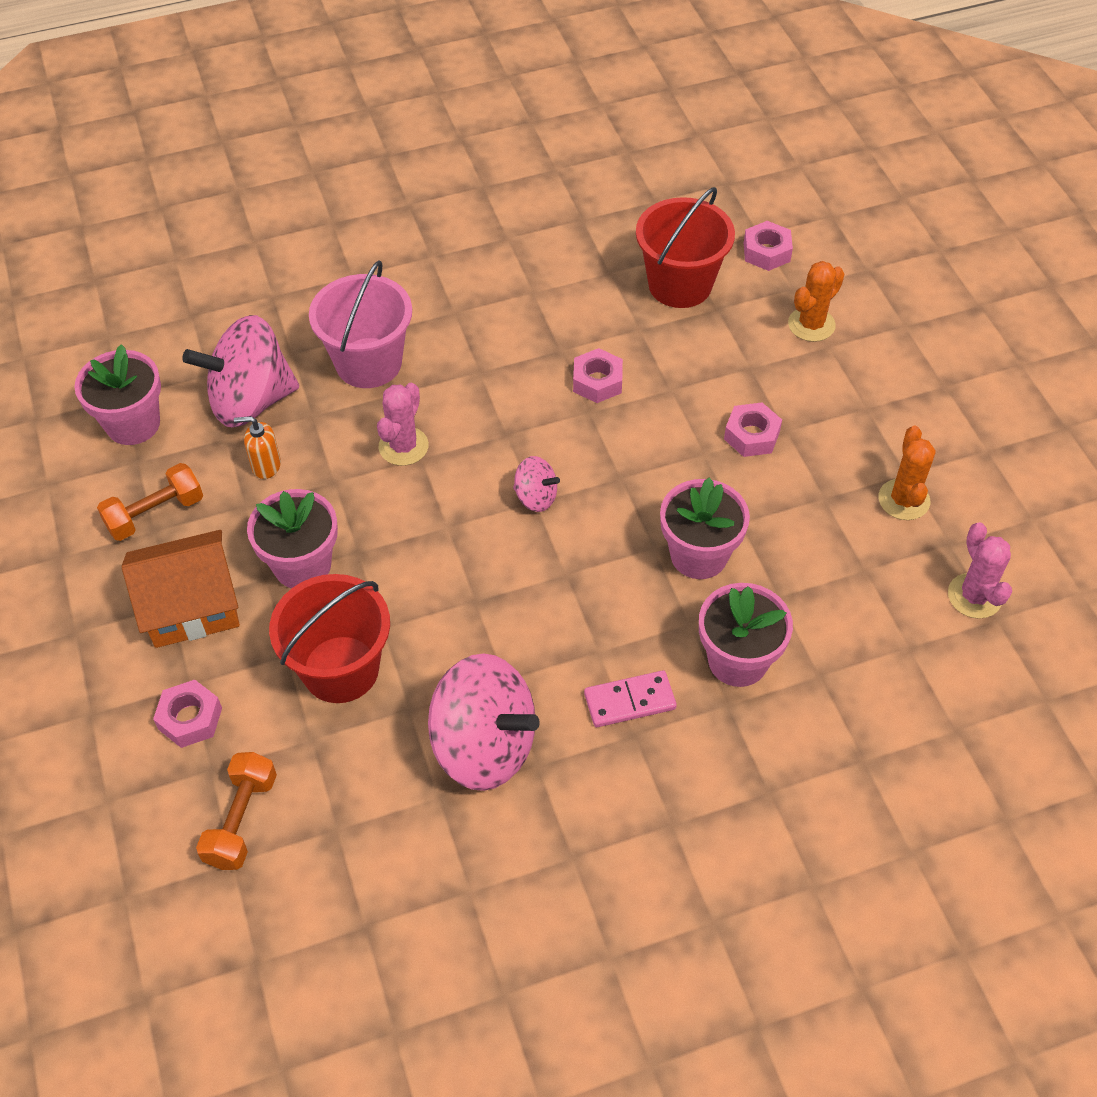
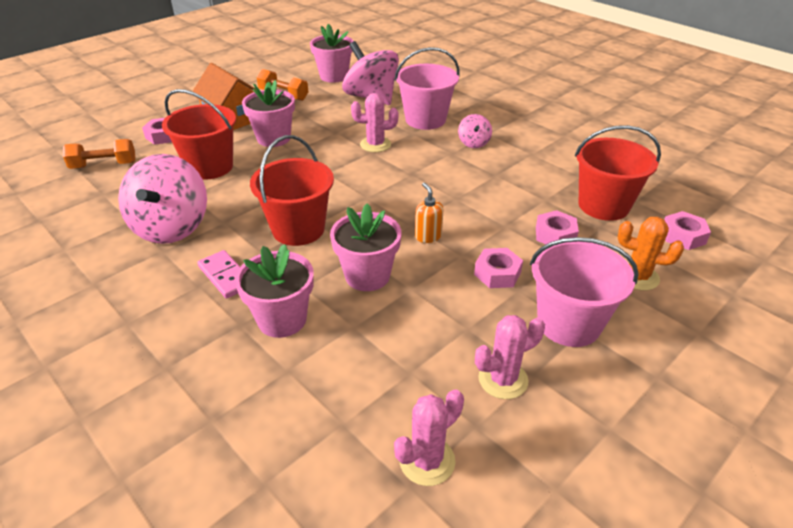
camera: 65 degrees right, 15 degrees down
(266, 465) = (332, 112): orange soap dispenser -> orange soap dispenser (428, 236)
(536, 497) = (370, 196): pink spinning top -> pink spinning top (473, 143)
(568, 598) = (298, 229): none -> red bucket
(597, 381) = (483, 195): pink nut -> pink nut (555, 235)
(852, 414) = (568, 323): none -> pink bucket
(903, 500) = (503, 379): orange cactus -> pink cactus

